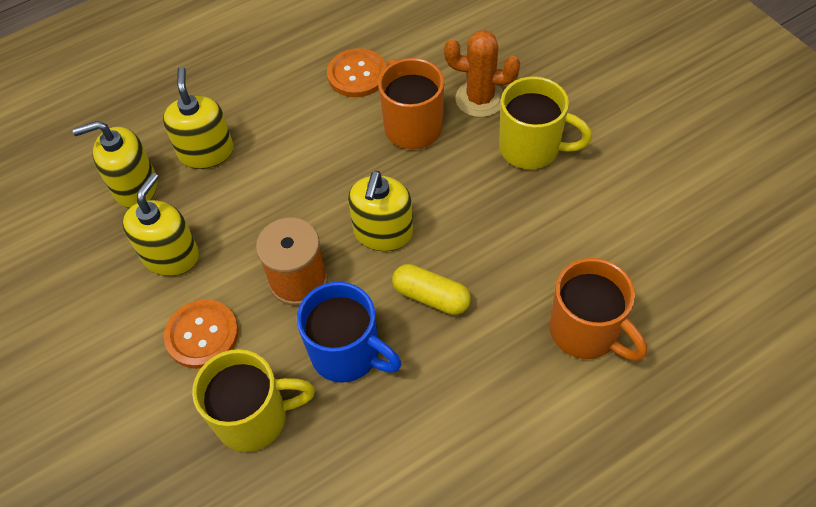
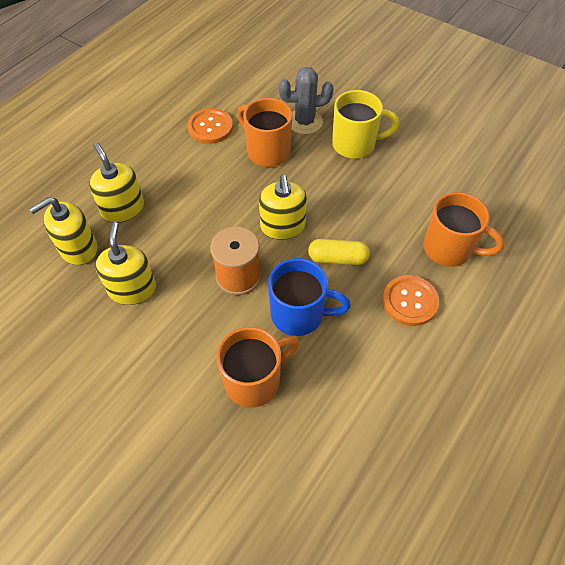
camera: 25 degrees left, 0 degrees up
(202, 335) = (185, 336): orange button -> orange button (410, 301)
(254, 418) = (254, 380): yellow mug -> orange mug
(480, 99) = (304, 122): orange cactus -> grey cactus

